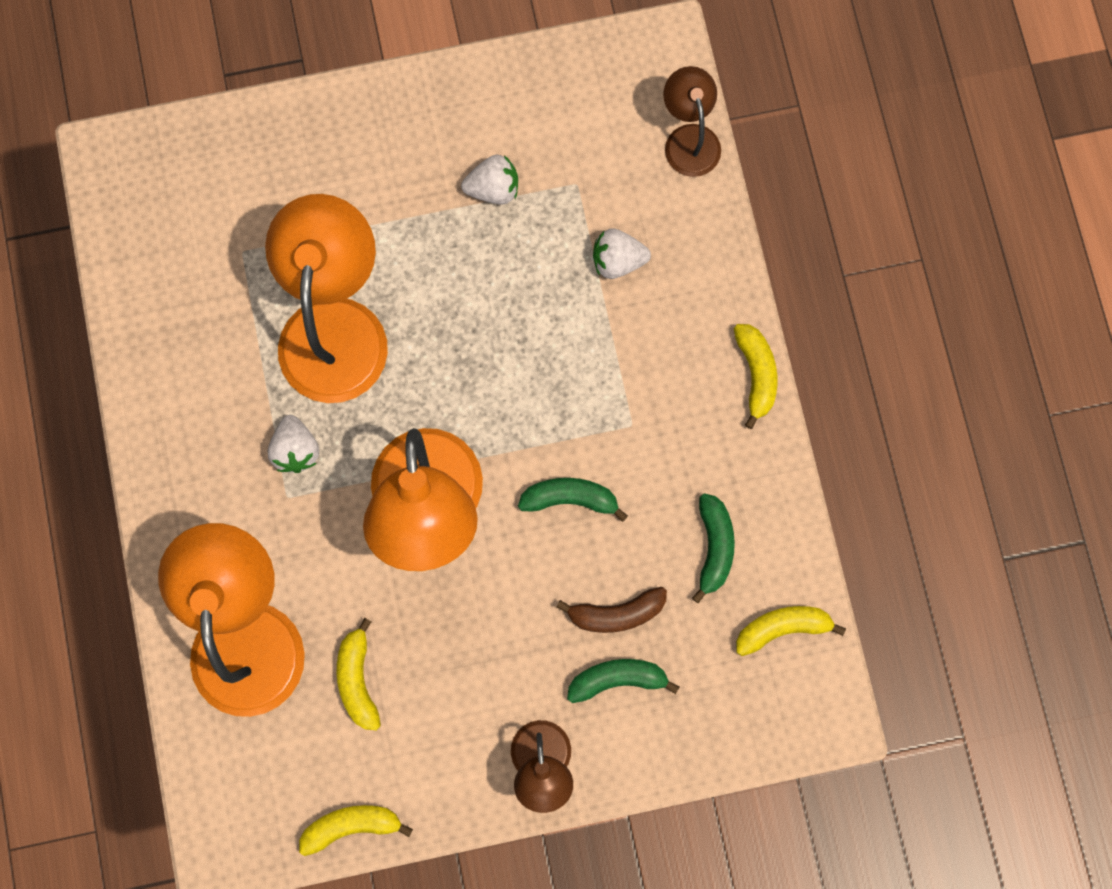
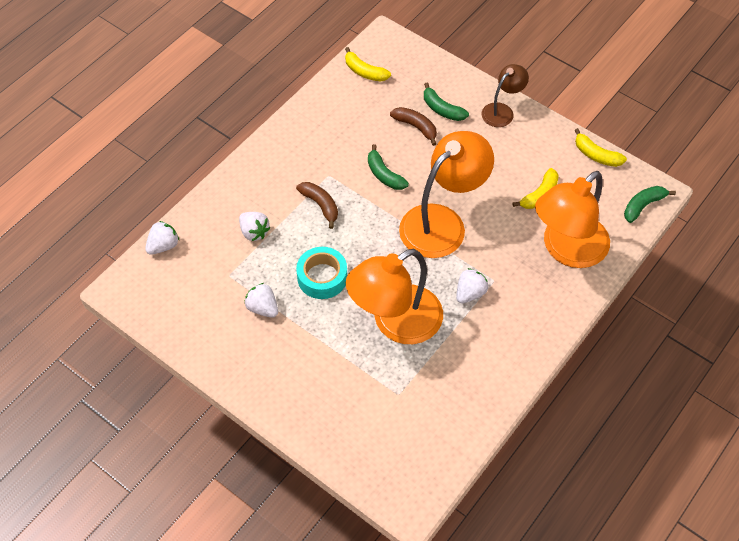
camera: 130 degrees left, 20 degrees down
(477, 291) = (322, 277): none -> turquoise tape
(590, 375) = (320, 205): none -> brown banana
(689, 138) = (163, 246): brown lamp -> white strawberry
(714, 547) = (354, 113): green banana -> green banana (643, 206)
(756, 375) = (262, 147): yellow banana -> none

